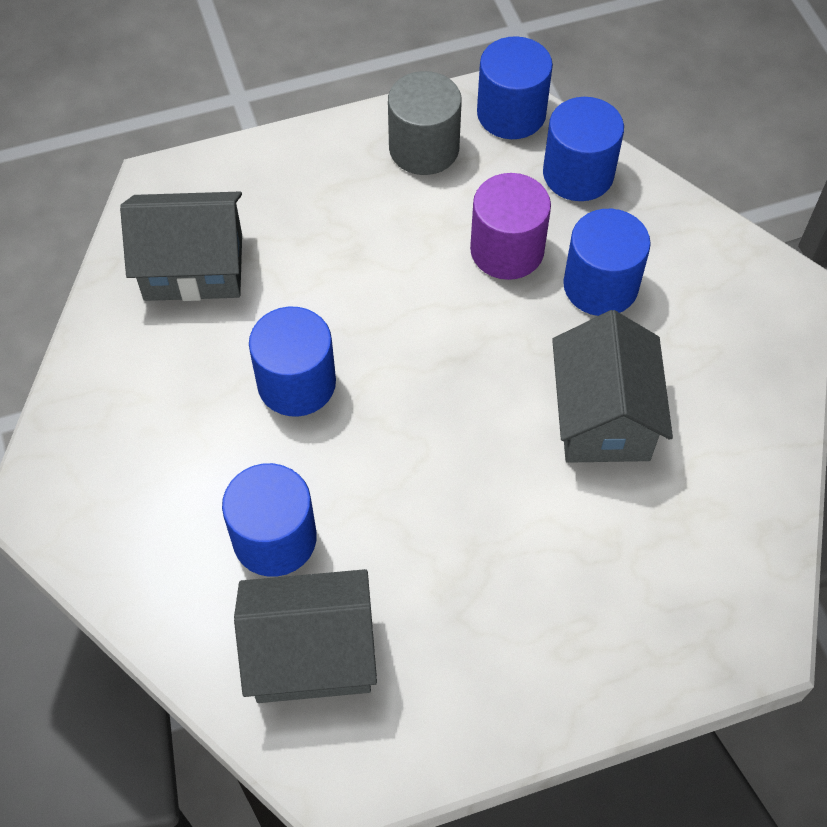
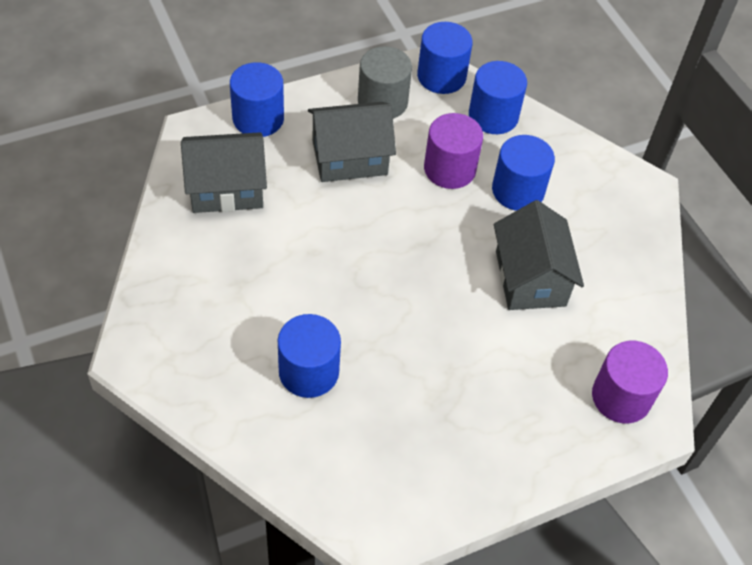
camera: 10 degrees left, 5 degrees down
(296, 383) = (311, 265): blue cylinder -> blue cylinder (258, 118)
(311, 653) = (344, 448): grey house -> grey house (349, 157)
(714, 601) = (621, 397): none -> purple cylinder

